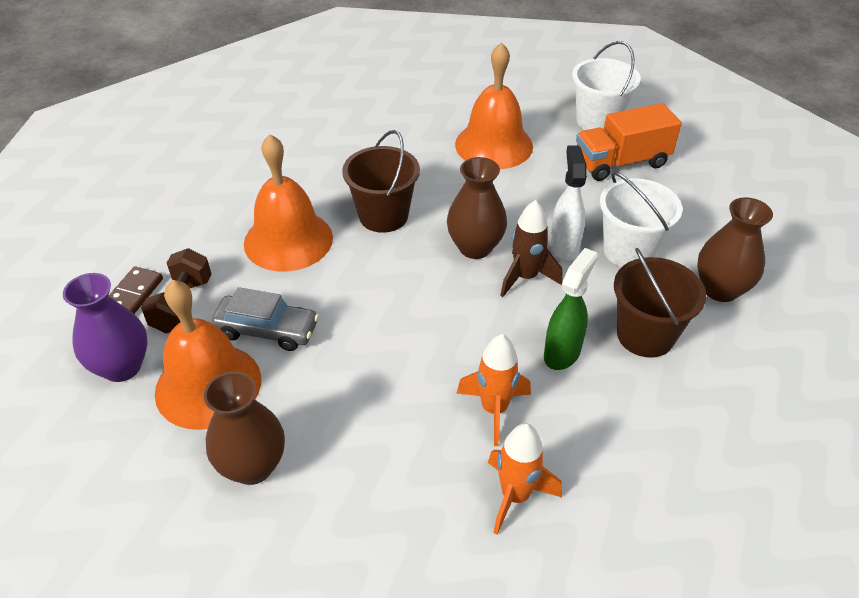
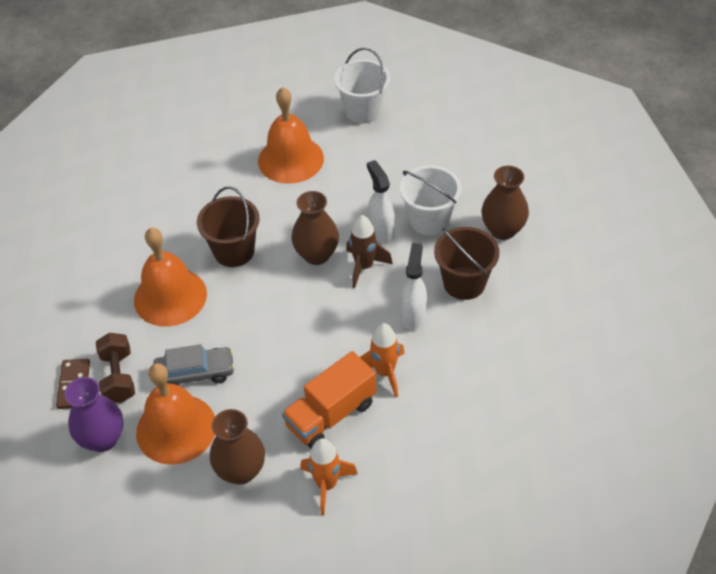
camera: 20 degrees left, 5 degrees up
(515, 496) = (423, 424): orange rocket -> orange rocket (327, 485)
(562, 353) = (413, 316): green spray bottle -> white spray bottle
(621, 162) = (396, 144): orange truck -> orange truck (331, 414)

